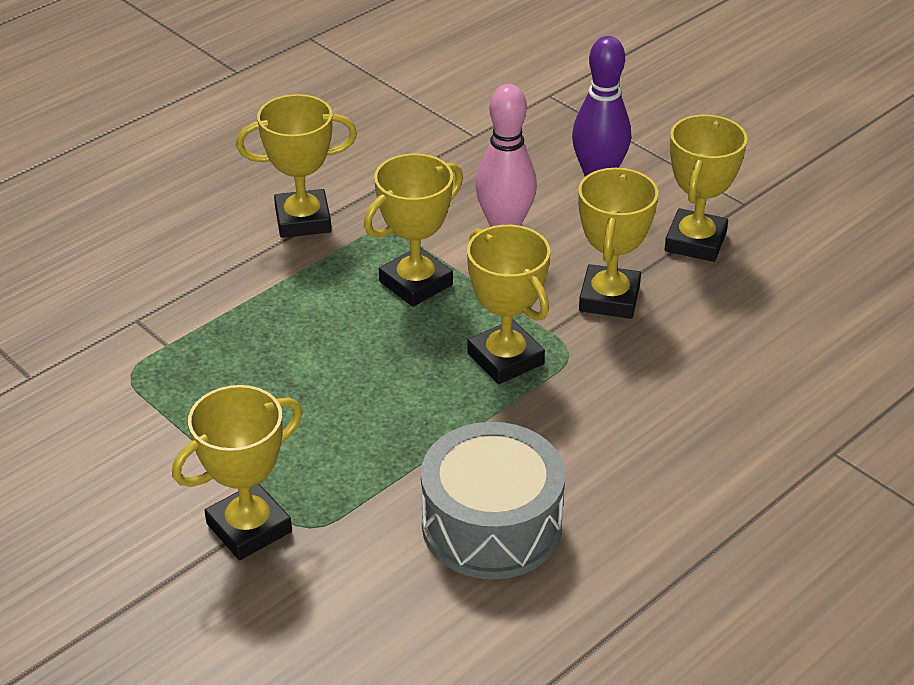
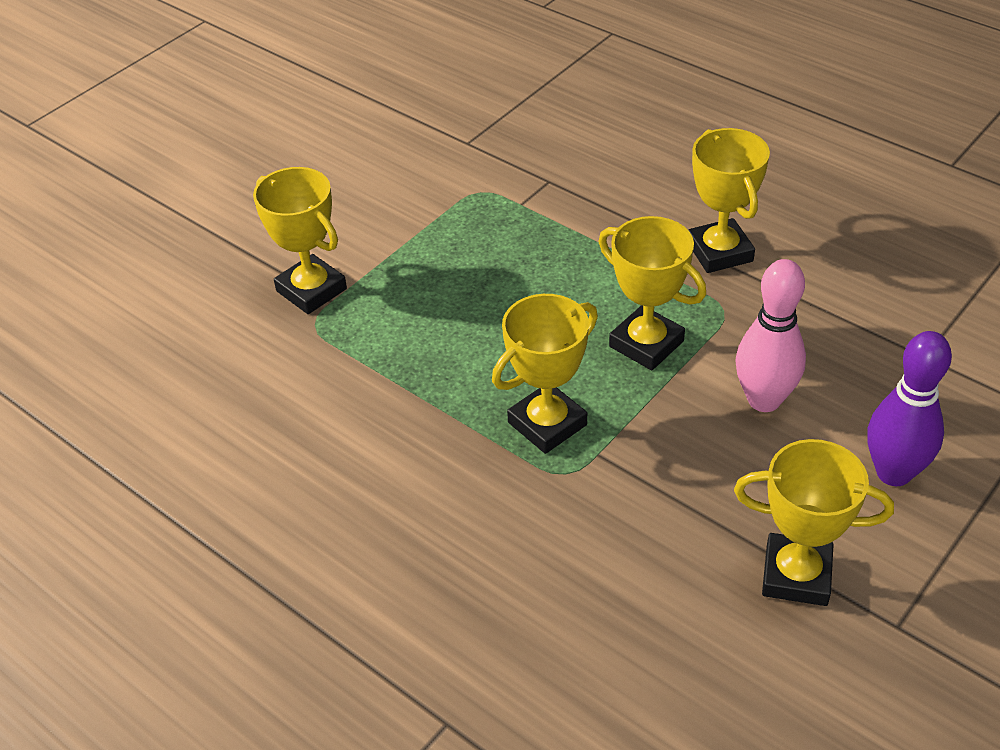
camera: 85 degrees right, 5 degrees up
(491, 525) = (321, 438): grey drum -> none
(609, 298) = (665, 499): yellow trophy -> none

